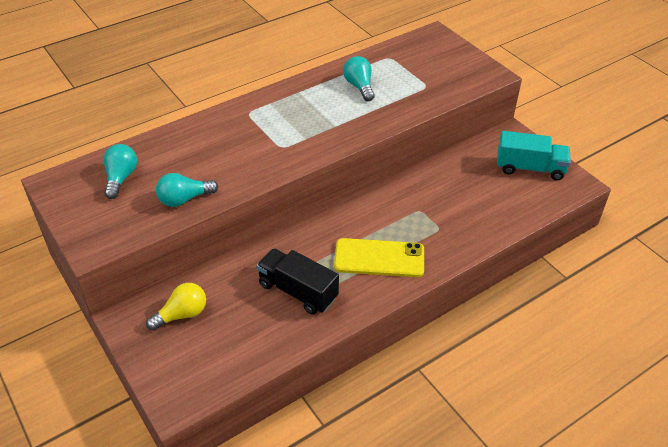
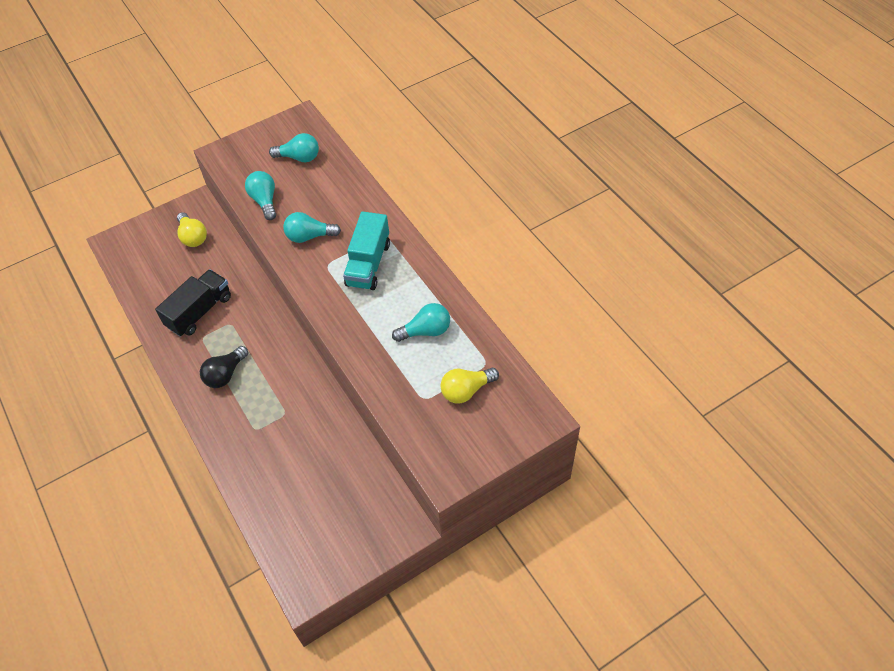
camera: 95 degrees right, 10 degrees up
(242, 161) = (309, 236): none -> turquoise light bulb
(379, 258) = (225, 374): yellow phone -> black light bulb
(416, 66) = (466, 390): none -> yellow light bulb
(530, 168) = (338, 537): turquoise truck -> turquoise truck (368, 264)

